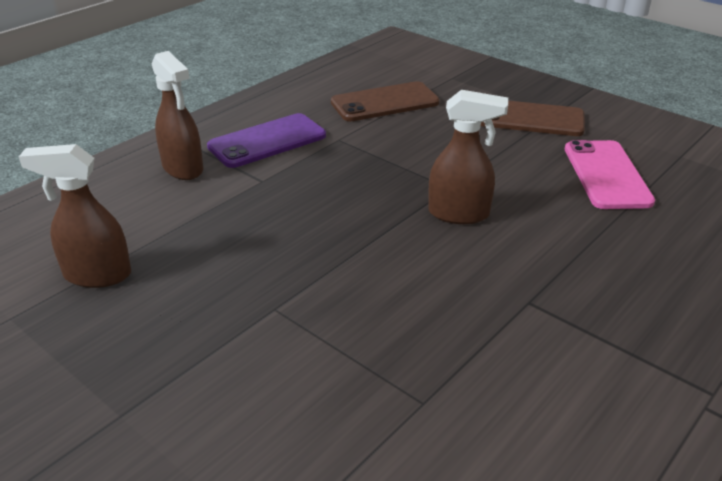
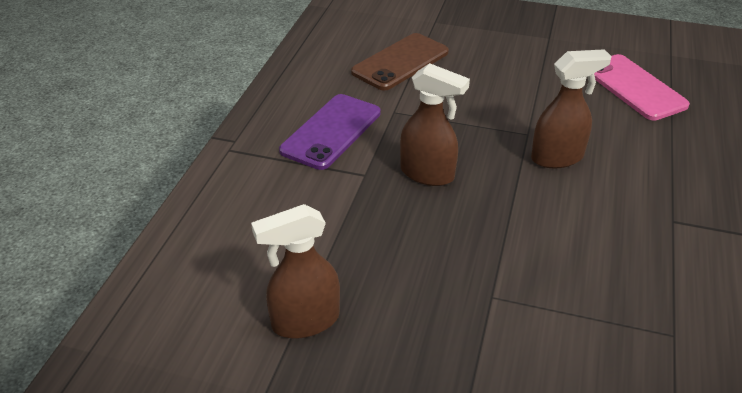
camera: 25 degrees left, 5 degrees up
(183, 169) = (279, 184): brown spray bottle -> brown spray bottle (427, 174)
(529, 119) = (533, 48): brown phone -> none

